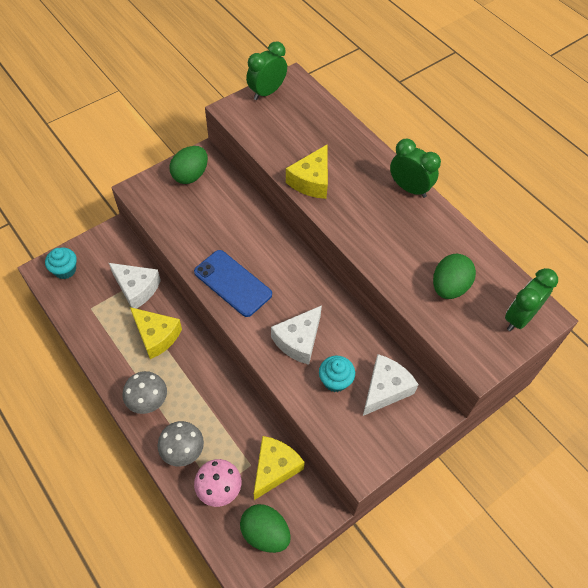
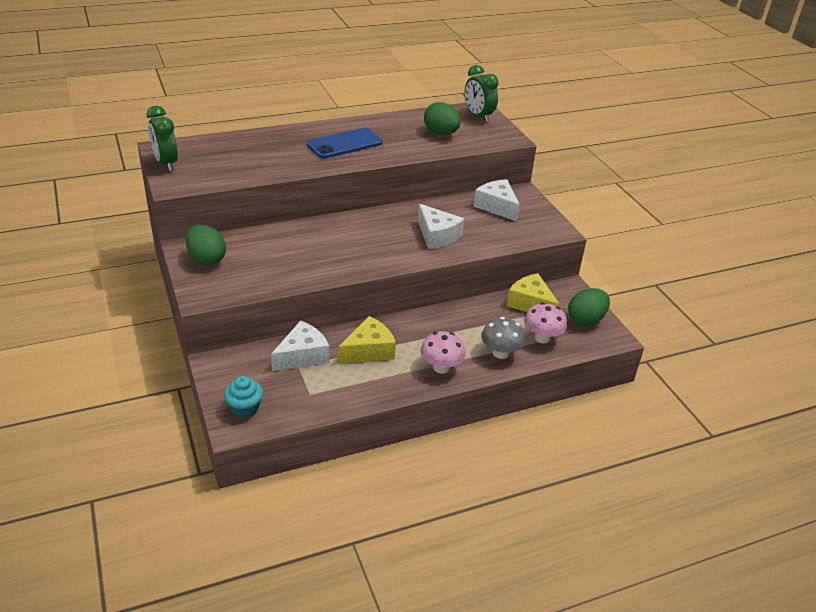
camera: 75 degrees left, 20 degrees down
(148, 401) = (441, 367): grey mushroom -> pink mushroom
(232, 283) = (359, 258): blue phone -> blue phone (345, 144)
(311, 181) = (298, 164): yellow cheese -> none
(335, 380) = (482, 226): turquoise cupcake -> none
(409, 188) = (336, 126): green clock -> none

